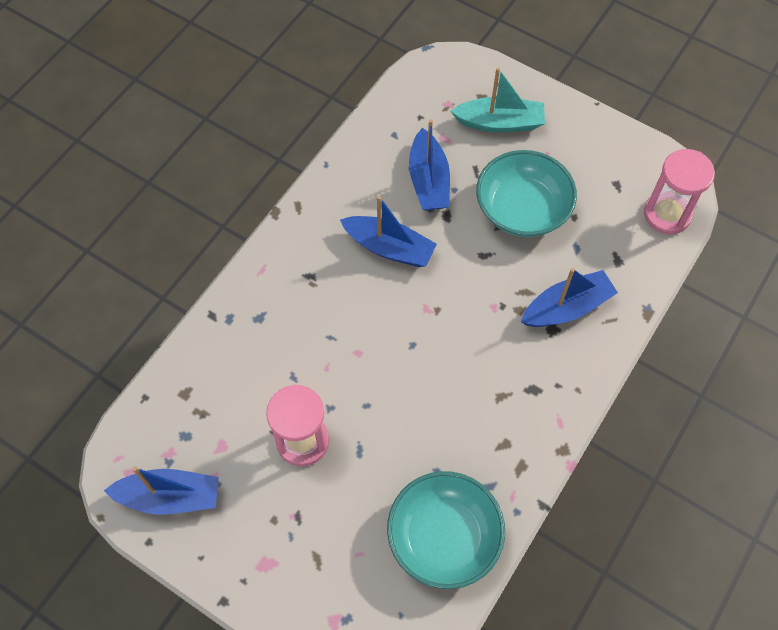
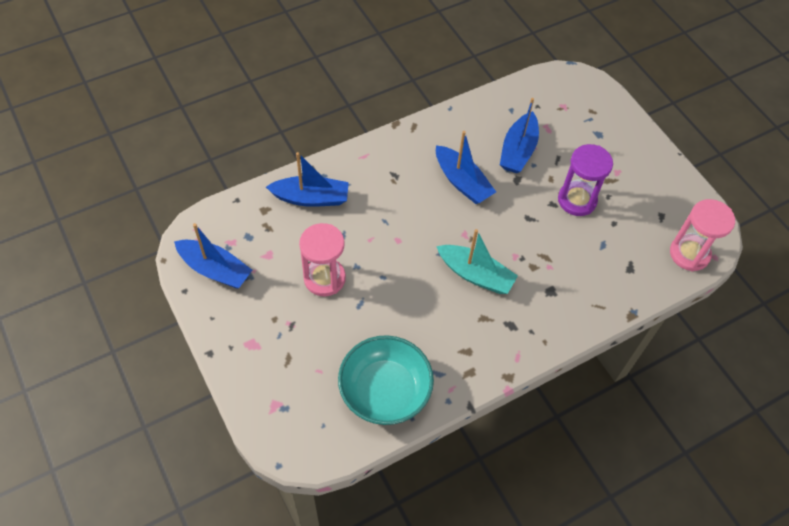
camera: 25 degrees right, 5 degrees down
(499, 123) = (595, 135): turquoise boat -> turquoise boat (475, 275)
(522, 209) = (577, 200): turquoise bowl -> purple hourglass
(566, 308) = (570, 282): blue boat -> blue boat (311, 198)

